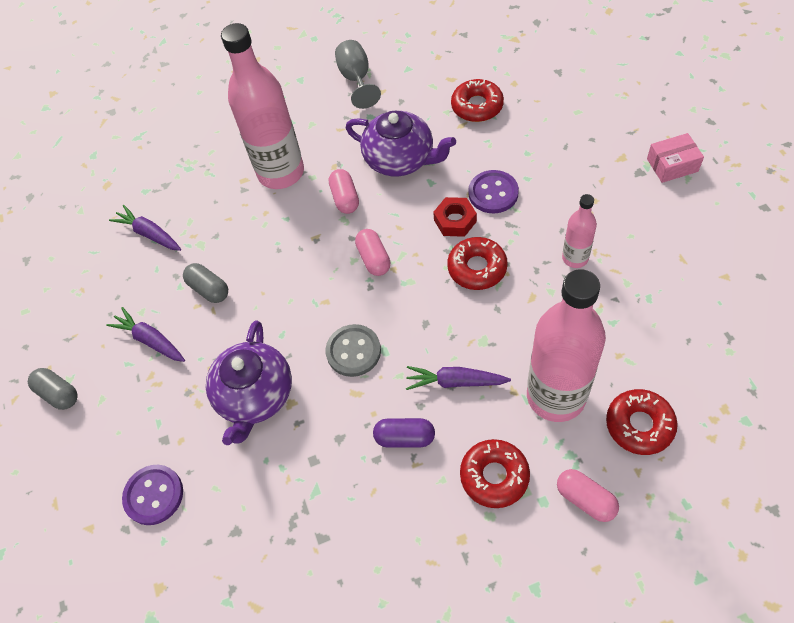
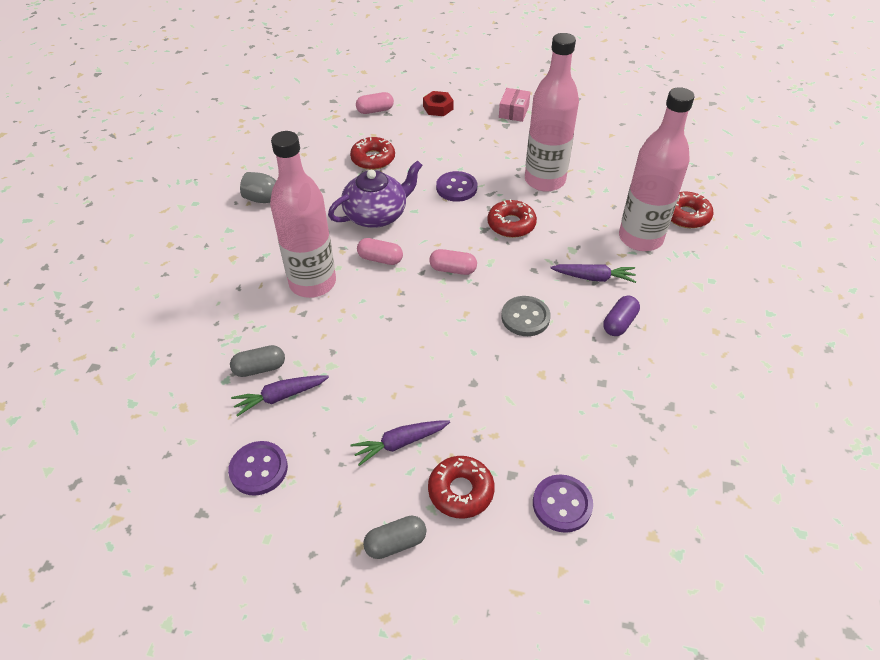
camera: 65 degrees left, 10 degrees down
(78, 266) = (258, 469): none -> purple button
(209, 289) = (385, 379): grey capsule -> grey capsule (259, 368)
(255, 395) = (517, 393): purple teapot -> none
(455, 221) = (461, 215): red nut -> red nut (438, 108)
(455, 382) = (594, 277): purple carrot -> purple carrot turned 120 degrees counterclockwise
(494, 476) = (679, 293): red donut -> red donut (461, 491)
(575, 258) = (544, 180): pink bottle -> pink bottle, size x2.04
(585, 499) = (721, 262): pink capsule -> pink capsule (375, 110)

